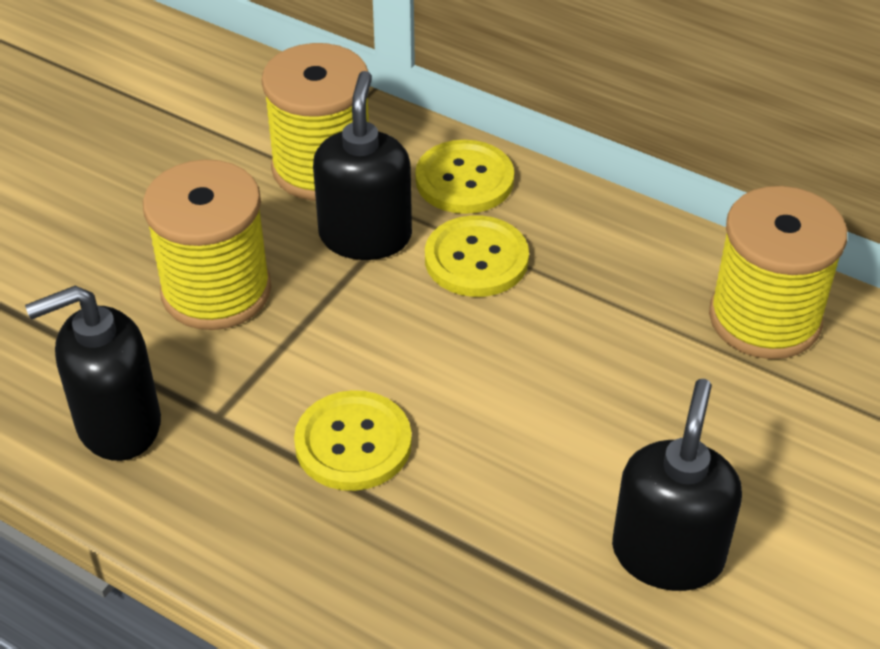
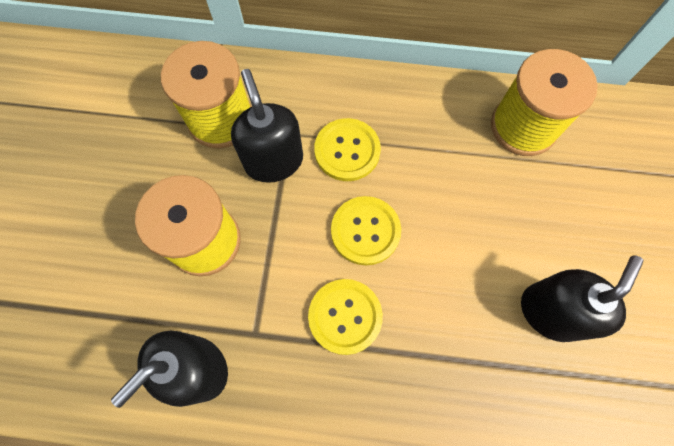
camera: 25 degrees left, 25 degrees up
(464, 180) = (310, 94): yellow button -> yellow button (365, 231)
(667, 554) = (551, 311): black soap dispenser -> black soap dispenser turned 45 degrees clockwise

